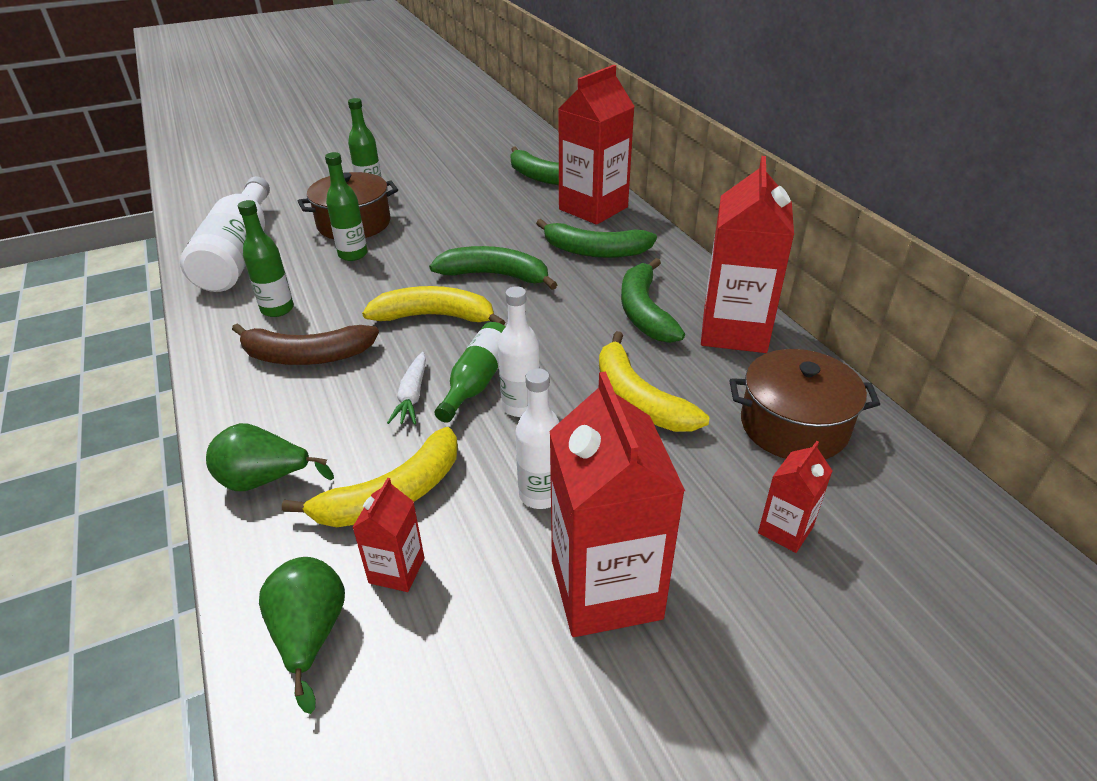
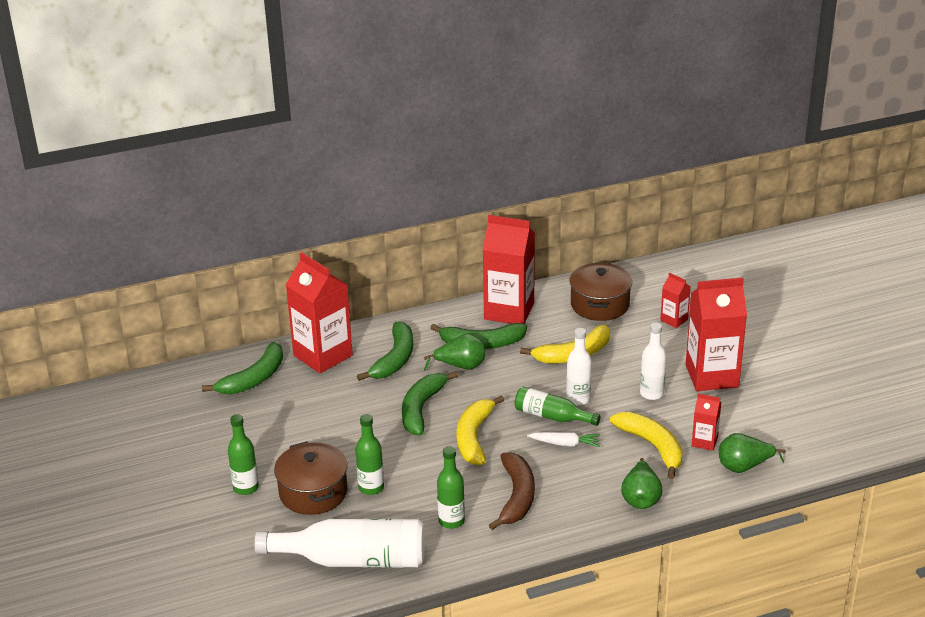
camera: 85 degrees left, 5 degrees down
(588, 298) = (461, 366): none -> green pear

